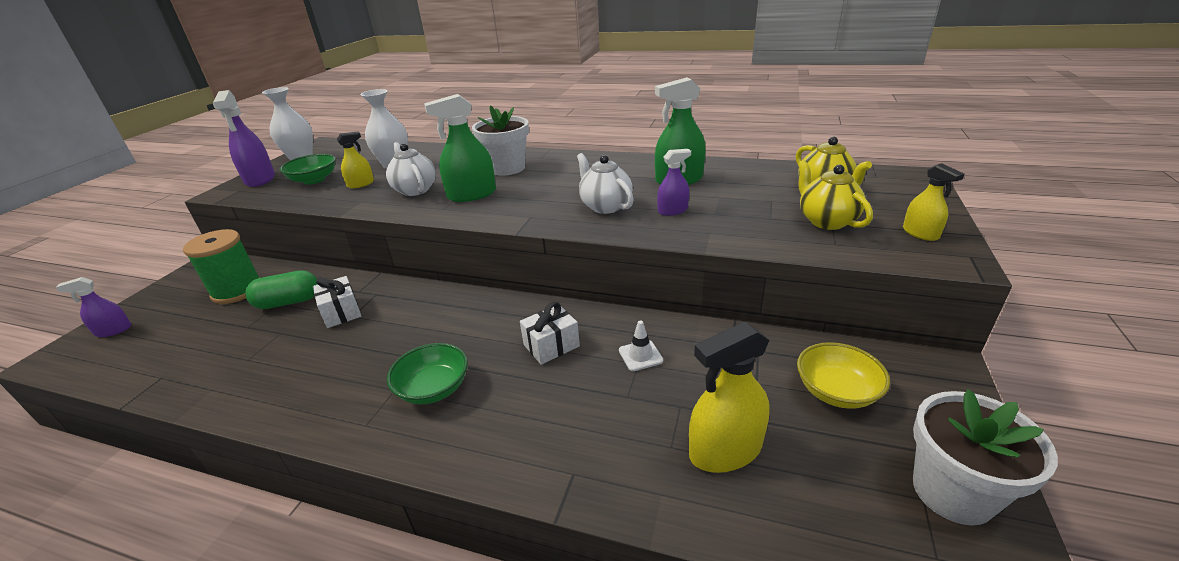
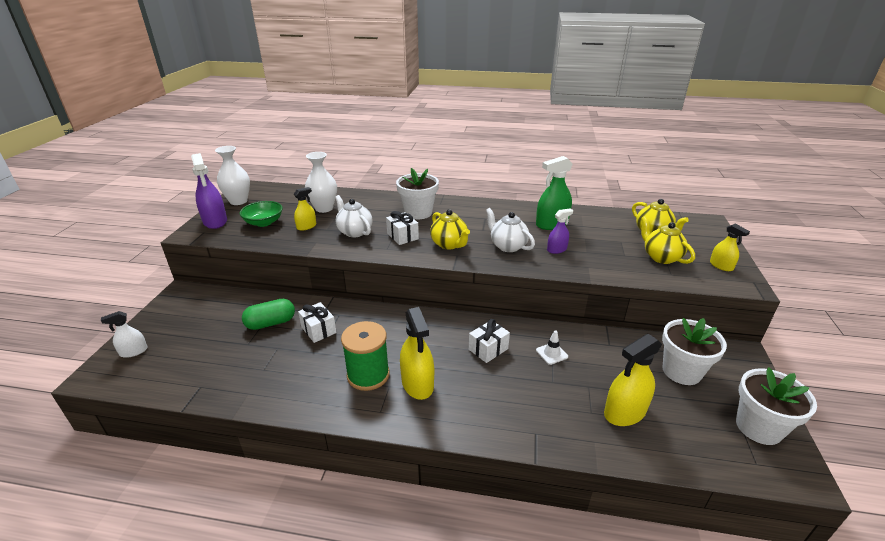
camera: 10 degrees left, 0 degrees up
(113, 330) = (134, 351): purple spray bottle -> white spray bottle
(237, 290) = (221, 315): green spool -> green spool (368, 375)
(433, 388) = (417, 383): green bowl -> yellow spray bottle
(472, 194) = (402, 236): green spray bottle -> white gift
(527, 204) = (449, 244): none -> yellow teapot
(836, 391) = (681, 371): yellow bowl -> white flower pot

